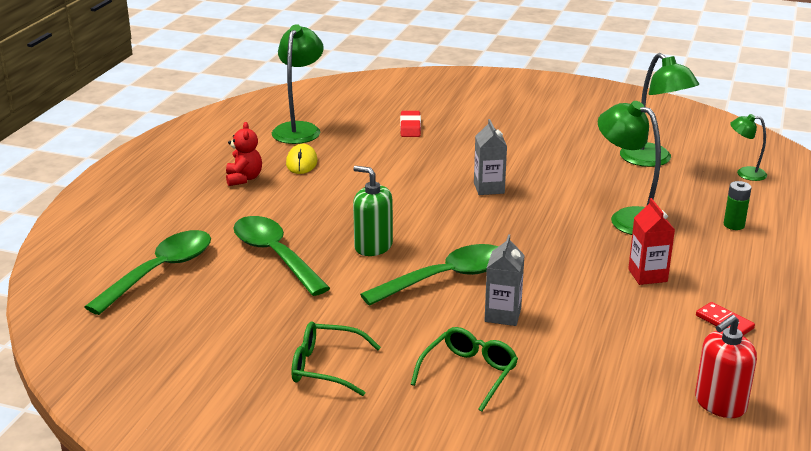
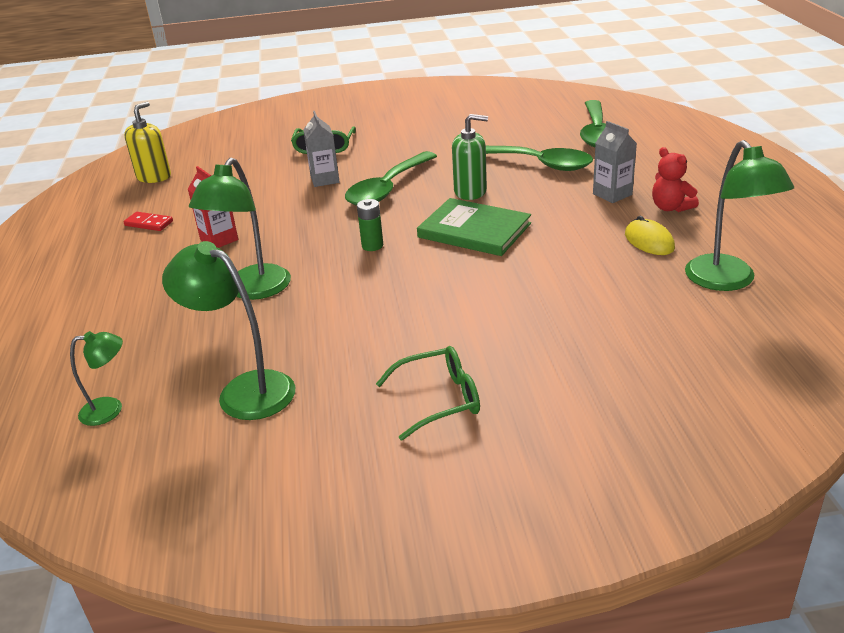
camera: 155 degrees right, 5 degrees up
(326, 367) = (415, 126): green glasses -> green glasses (439, 399)
(410, 127) = (605, 333): red eraser -> none
(413, 210) = (474, 230): none -> green book
(489, 188) = (422, 277): grey carton -> grey carton (612, 194)
(628, 218) = (252, 290): green lamp -> green lamp turned 90 degrees clockwise
(720, 404) = (154, 177): red soap dispenser -> yellow soap dispenser
(734, 225) = (133, 319): green battery -> green battery (372, 246)

